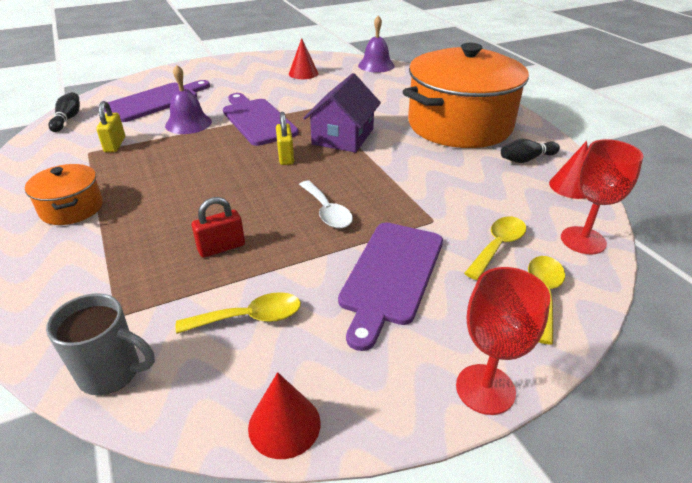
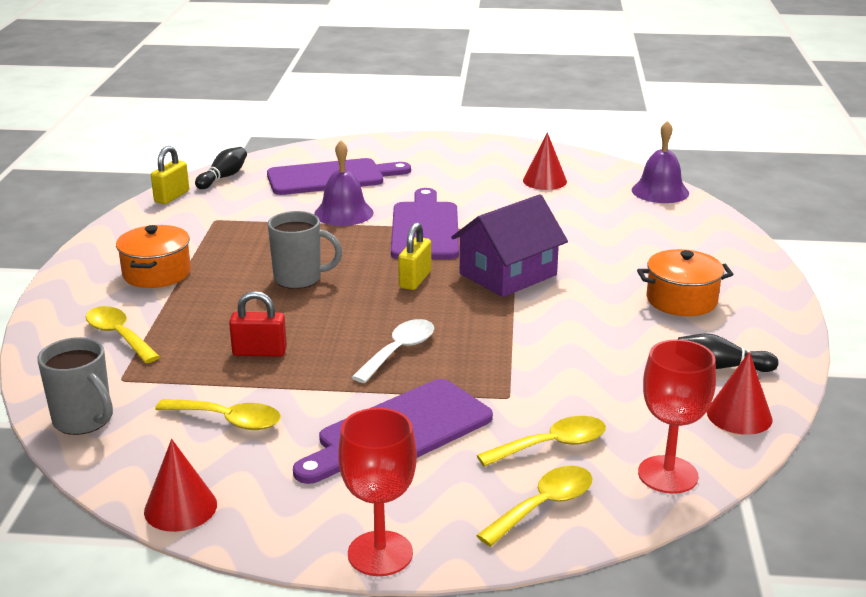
camera: 30 degrees right, 10 degrees down
(80, 274) = (119, 335): none -> yellow spoon
(115, 144) = (247, 218): yellow padlock -> yellow padlock (172, 197)
(200, 179) = (299, 279): none -> grey mug
(327, 211) = (399, 351): white spoon -> white spoon turned 150 degrees counterclockwise
(459, 125) = (681, 300): orange pot -> orange pot, size x0.45

